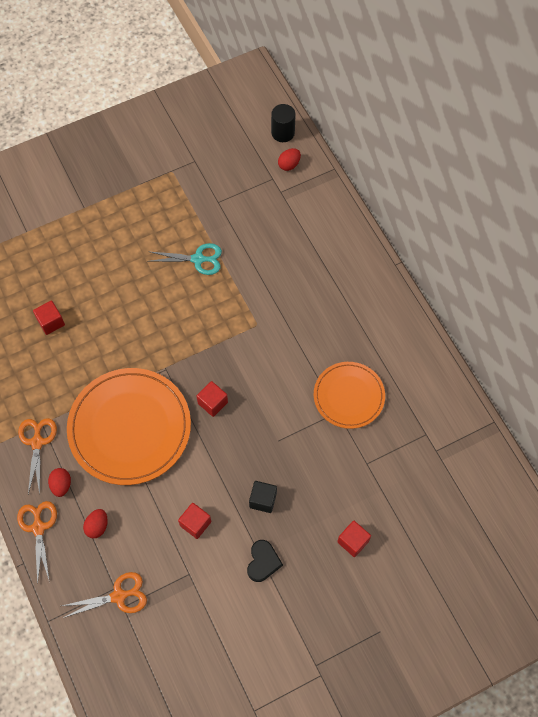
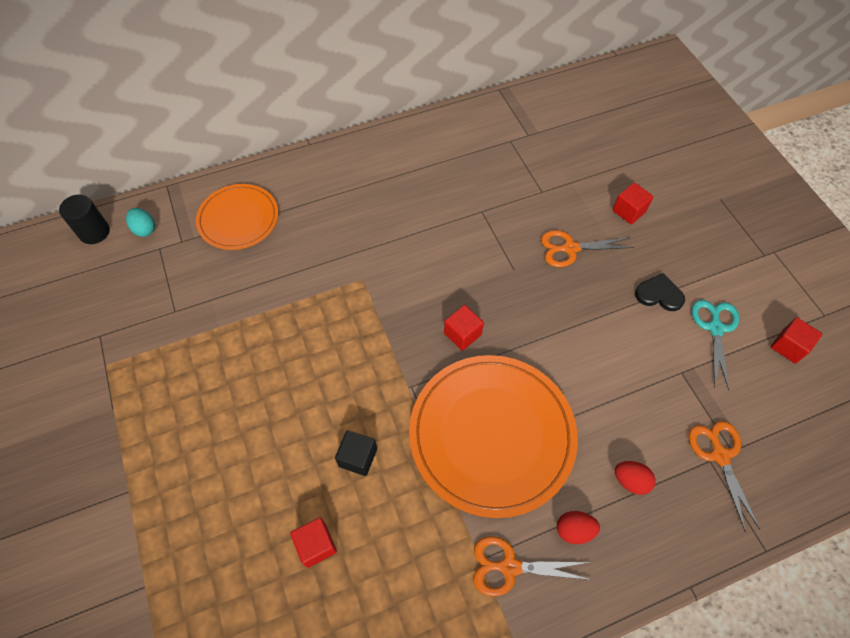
camera: 85 degrees left, 5 degrees down
(38, 528) = (638, 564): orange scissors -> orange scissors (570, 248)
(195, 523) = (619, 362): red cube -> red cube (788, 346)
(198, 259) = (255, 339): turquoise scissors -> turquoise scissors (715, 328)
(263, 500) = (586, 289): black cube -> black cube (358, 457)
(289, 165) = (144, 229): red egg -> turquoise egg
(349, 396) = (463, 199): orange plate -> orange plate (238, 219)

